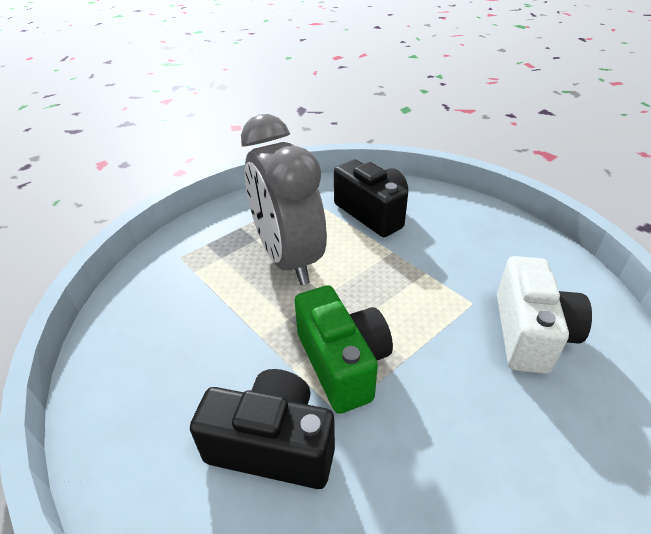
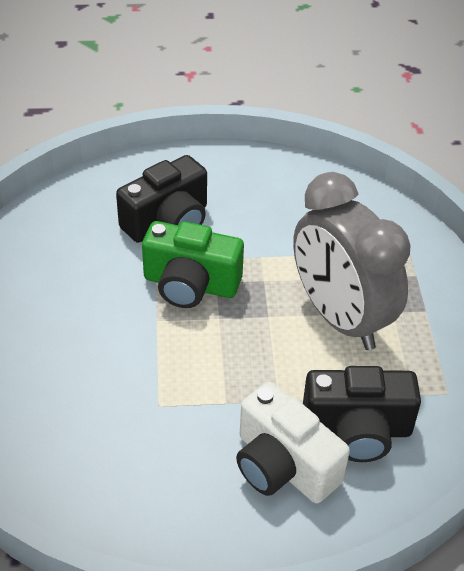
camera: 125 degrees right, 5 degrees up
(288, 259) = (340, 318): grey clock -> grey clock turned 135 degrees counterclockwise
(530, 333) = (92, 413): white camera -> white camera (283, 465)

